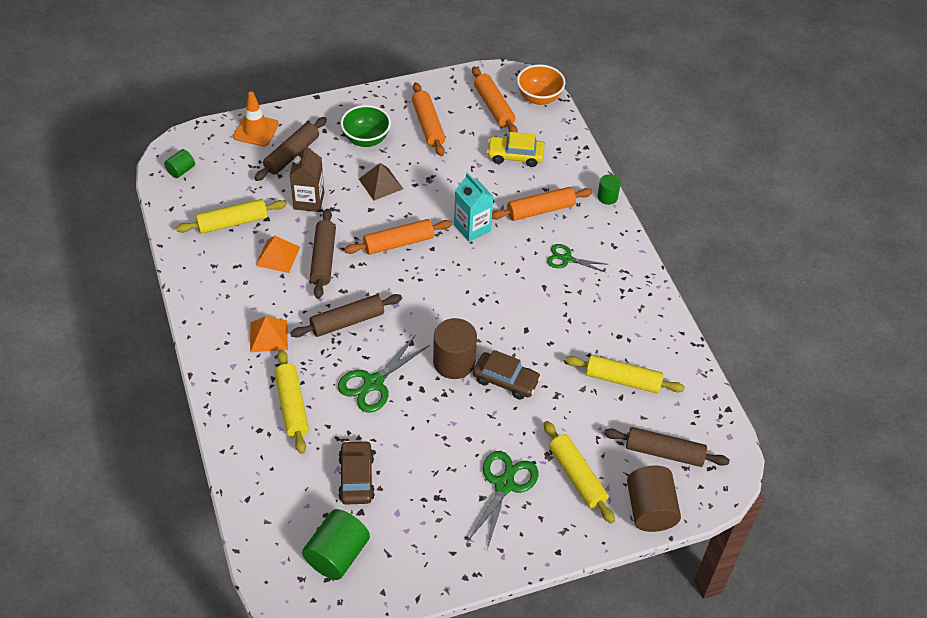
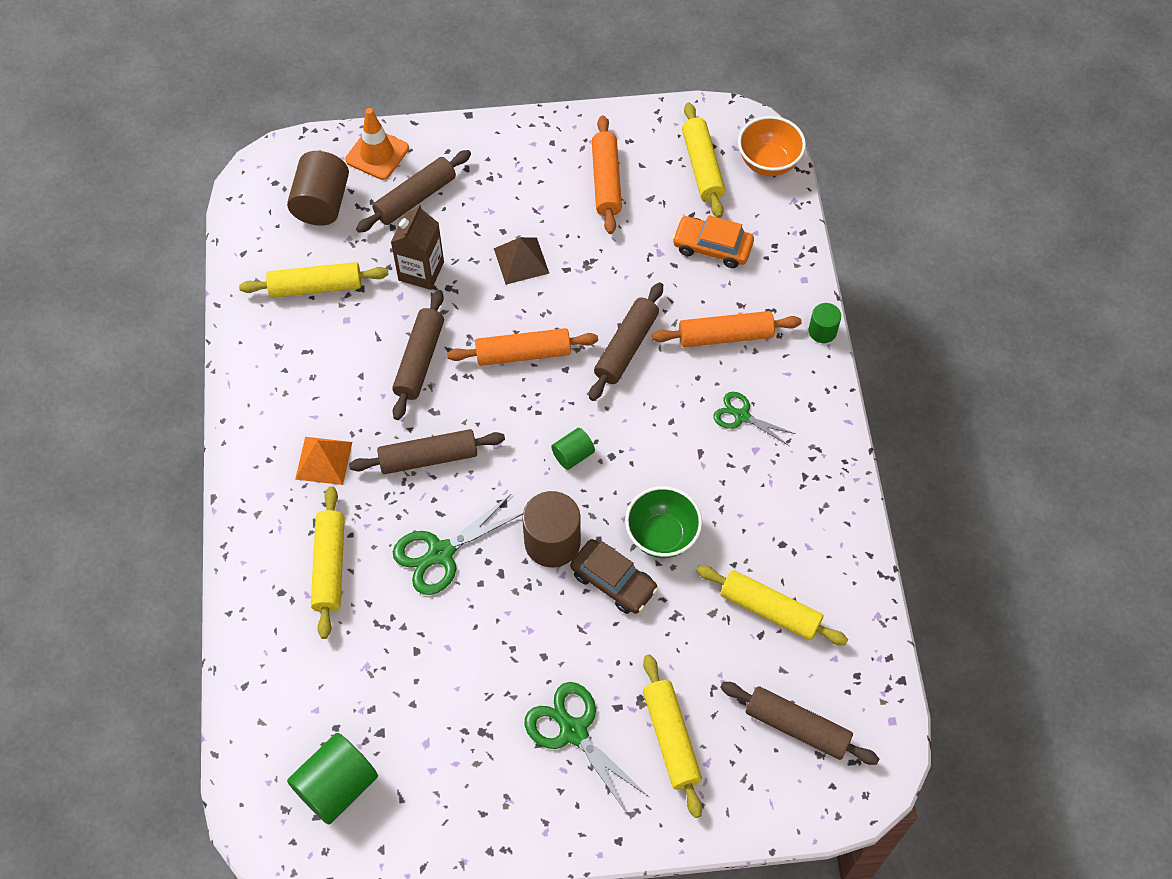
camera: 15 degrees right, 10 degrees up
(181, 170) = (267, 199): green cylinder -> green cylinder (573, 455)
(277, 256) = (362, 346): orange pyramid -> none
(356, 478) = (386, 683): brown car -> none
(366, 139) = (518, 190): green bowl -> green bowl (662, 535)
(472, 228) = (626, 347): turquoise carton -> brown rolling pin
(493, 107) = (702, 167): orange rolling pin -> yellow rolling pin
(504, 484) = (573, 731): green scissors -> green scissors turned 75 degrees counterclockwise
(515, 156) = (712, 247): yellow car -> orange car
(650, 509) = (755, 805): brown cylinder -> brown cylinder (322, 203)

